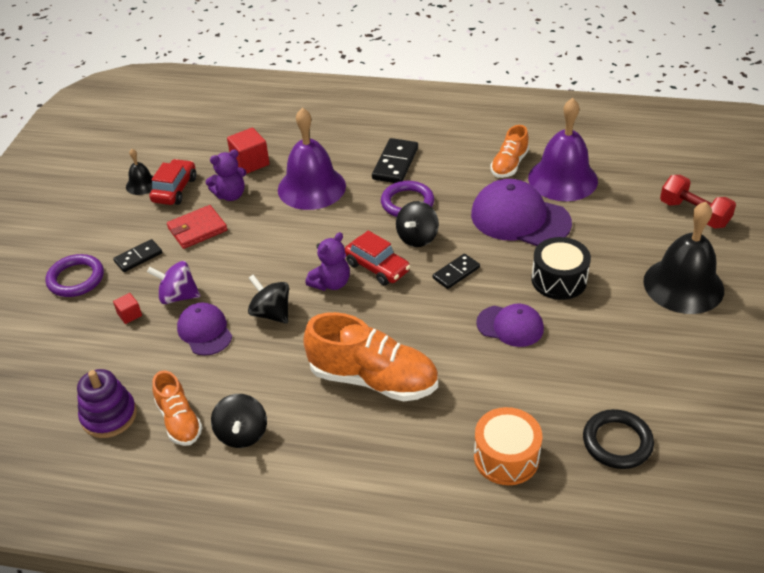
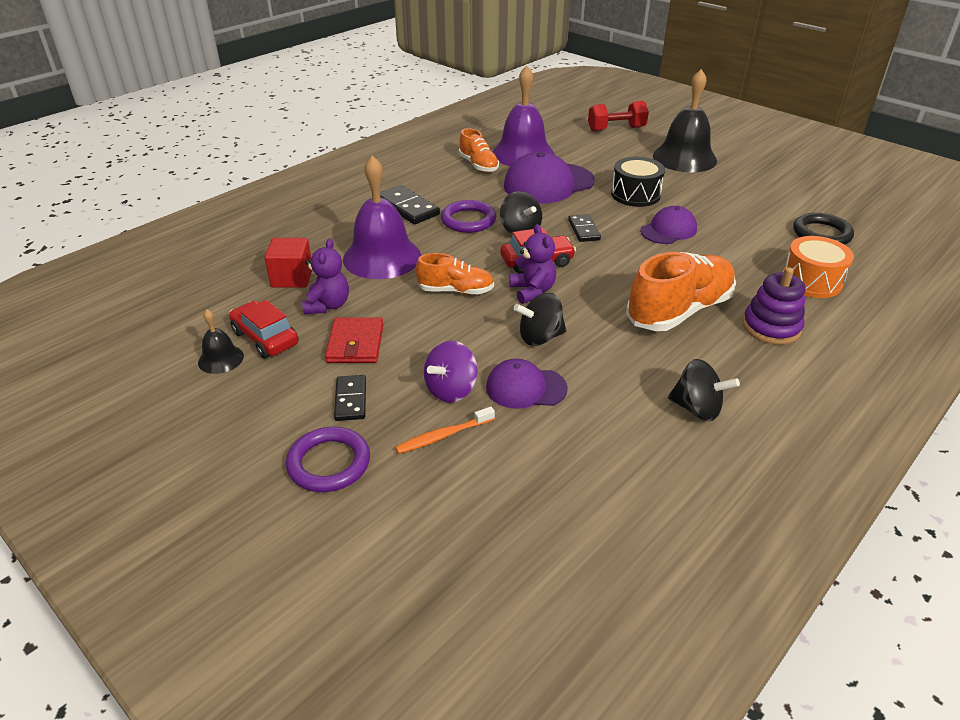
camera: 60 degrees left, 5 degrees down
(109, 416) = (601, 501): purple stacking toy -> purple stacking toy (771, 327)
(129, 314) = (444, 436): red cube -> orange toothbrush
(179, 421) = (648, 447): orange shoe -> orange shoe (455, 291)

